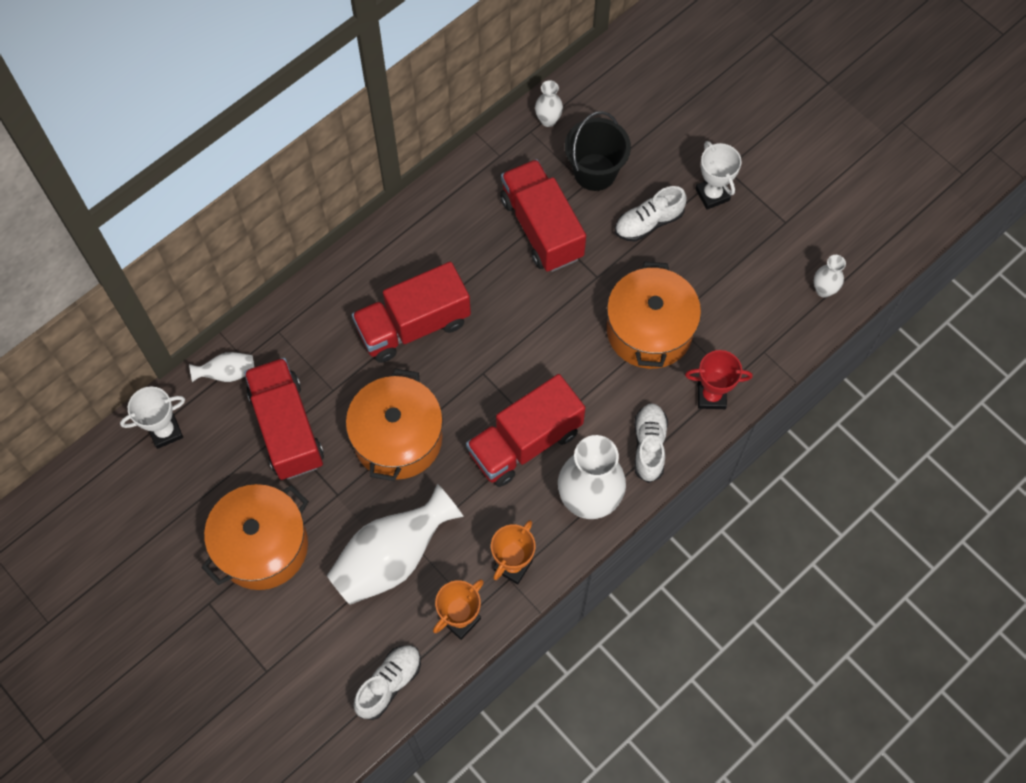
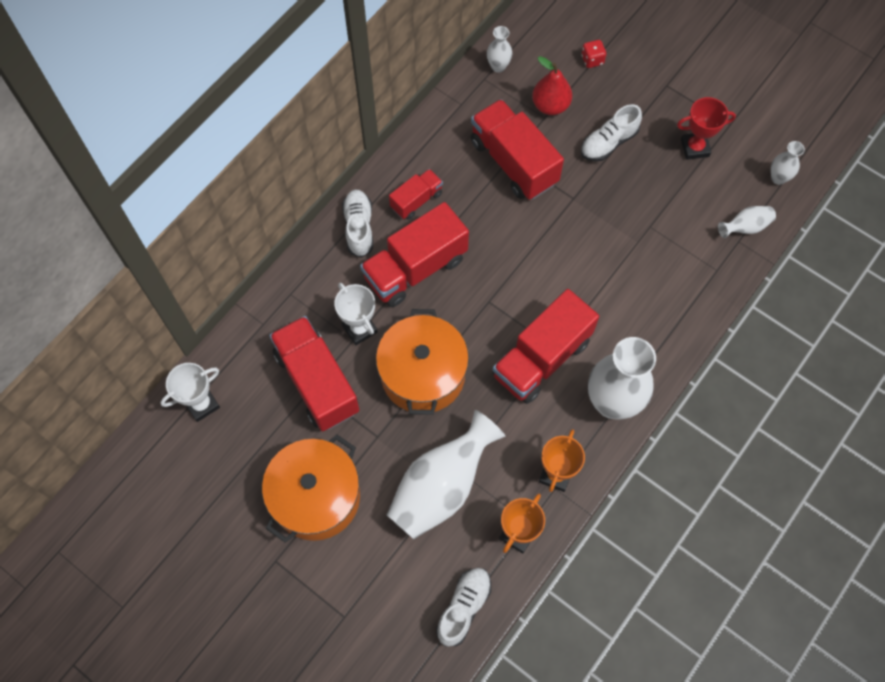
camera: 10 degrees left, 0 degrees up
(227, 373) = (250, 340): white vase -> white vase (745, 227)
(430, 253) = (416, 200): none -> red truck
(595, 172) = (550, 105): black bucket -> red pear
(649, 330) = (631, 238): orange pot -> none
(649, 446) = (655, 343): white shoe -> white shoe (359, 227)
(651, 128) = (592, 60): none -> red dice
(711, 396) = (701, 288): red trophy -> red trophy (695, 148)
(712, 194) = (659, 109): white trophy -> white trophy (360, 329)

